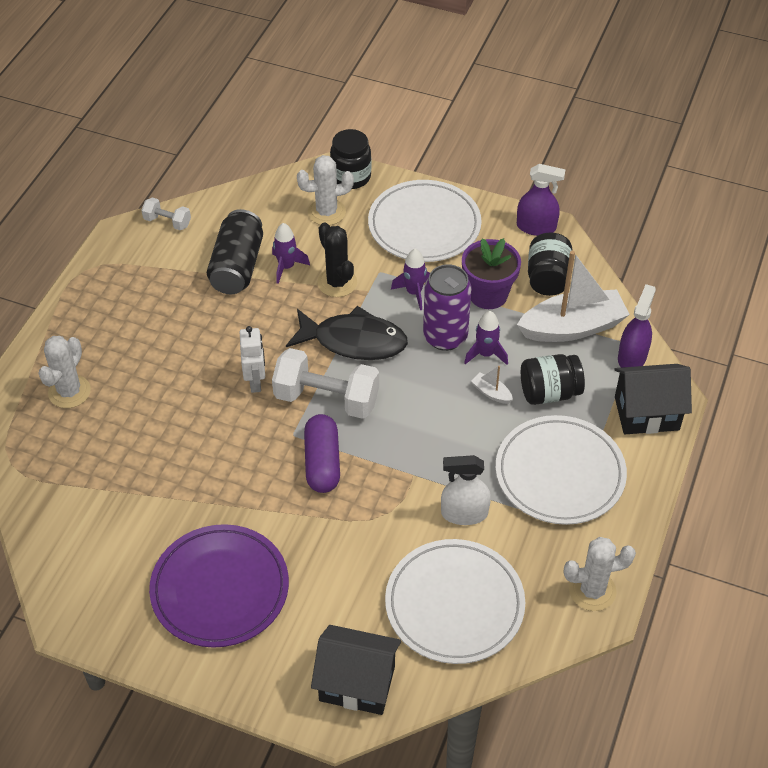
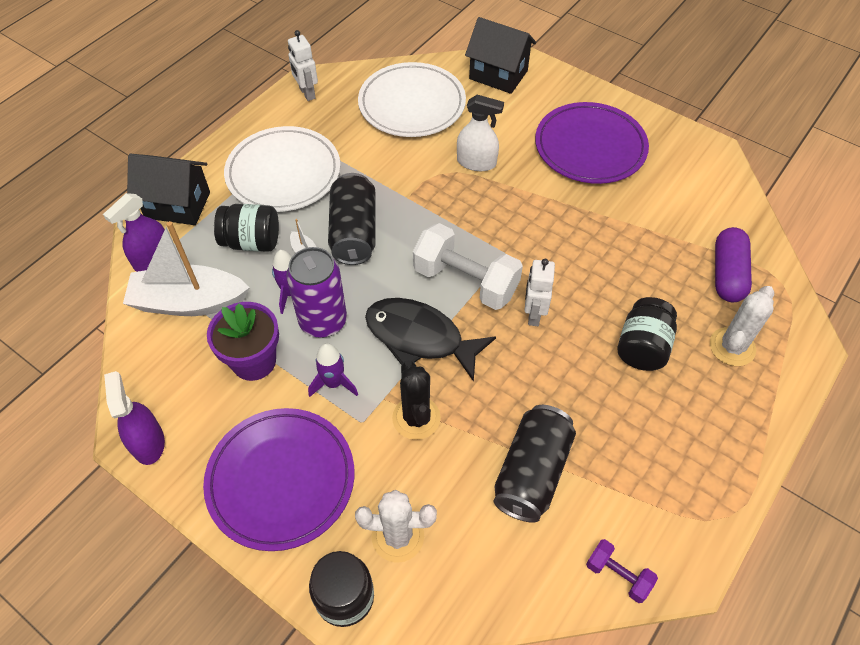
camera: 165 degrees left, 5 degrees up
(167, 222) = (618, 575): white dumbbell -> purple dumbbell
(286, 267) = (471, 456): purple rocket -> none
(322, 462) = (485, 224): purple capsule -> purple capsule (727, 274)
(424, 225) = (281, 480): white plate -> purple plate
(454, 424) = (354, 232): none -> black can
(464, 513) = (377, 160): white spray bottle -> white spray bottle (476, 162)
(536, 227) = (148, 442): purple spray bottle -> purple spray bottle turned 45 degrees clockwise
(548, 278) = (178, 367): black jar -> black jar (642, 347)
(592, 590) = (307, 93): white cactus -> white robot

